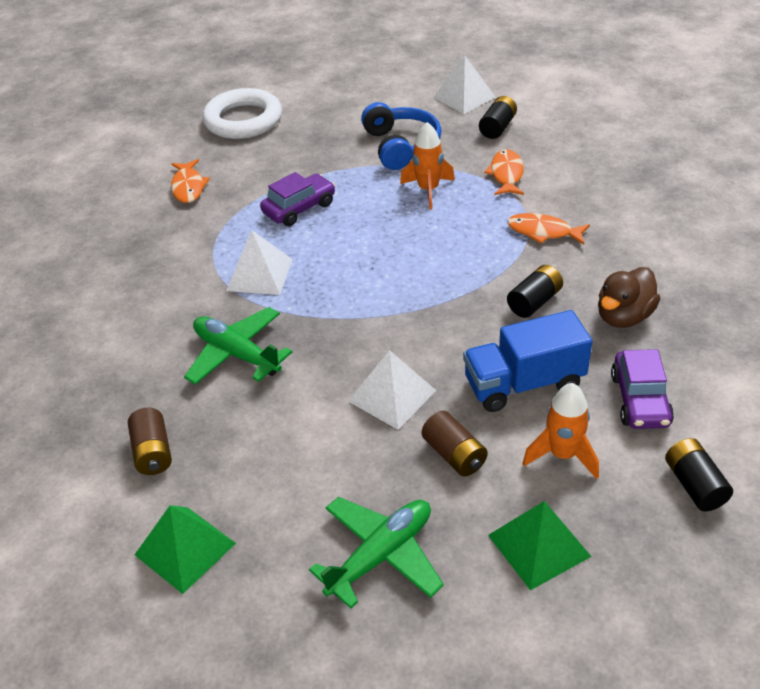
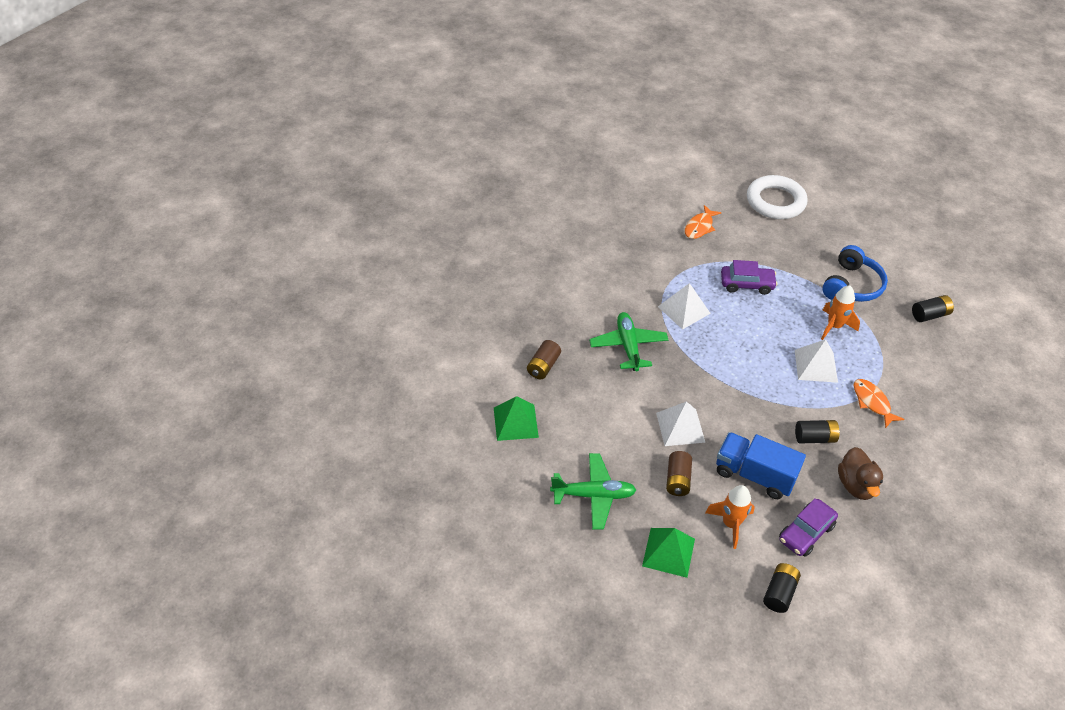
camera: 40 degrees right, 5 degrees up
(464, 97) = (934, 278): white pyramid -> white pyramid (815, 365)
(506, 174) = (895, 350): orange fish -> none
(624, 316) = (856, 485): brown duck -> brown duck turned 90 degrees counterclockwise

